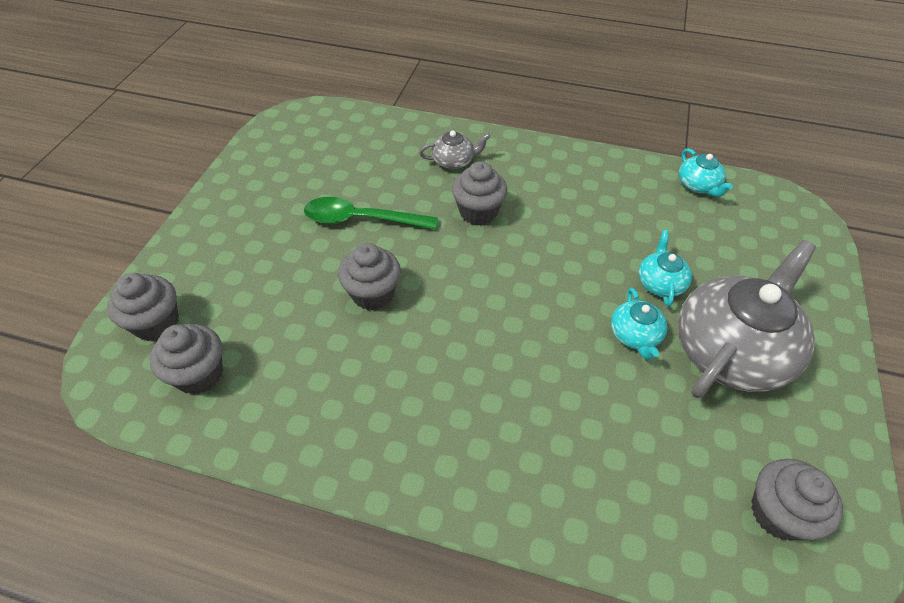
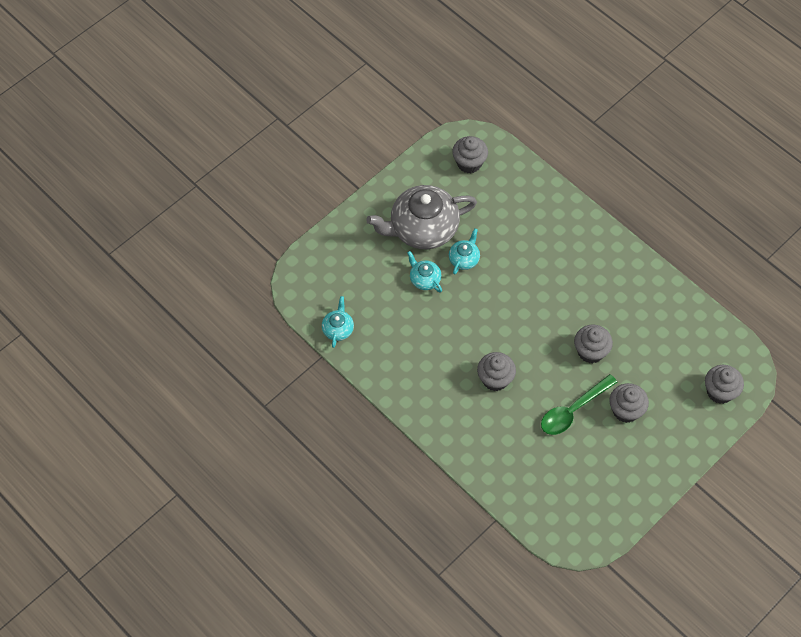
camera: 150 degrees left, 10 degrees up
(199, 374) = (702, 347): grey cupcake -> grey cupcake (626, 410)
(361, 220) = (573, 410): green spoon -> green spoon turned 105 degrees clockwise
(454, 161) = (484, 432): grey teapot -> none
(660, 283) = (424, 279): turquoise teapot -> turquoise teapot turned 105 degrees clockwise

